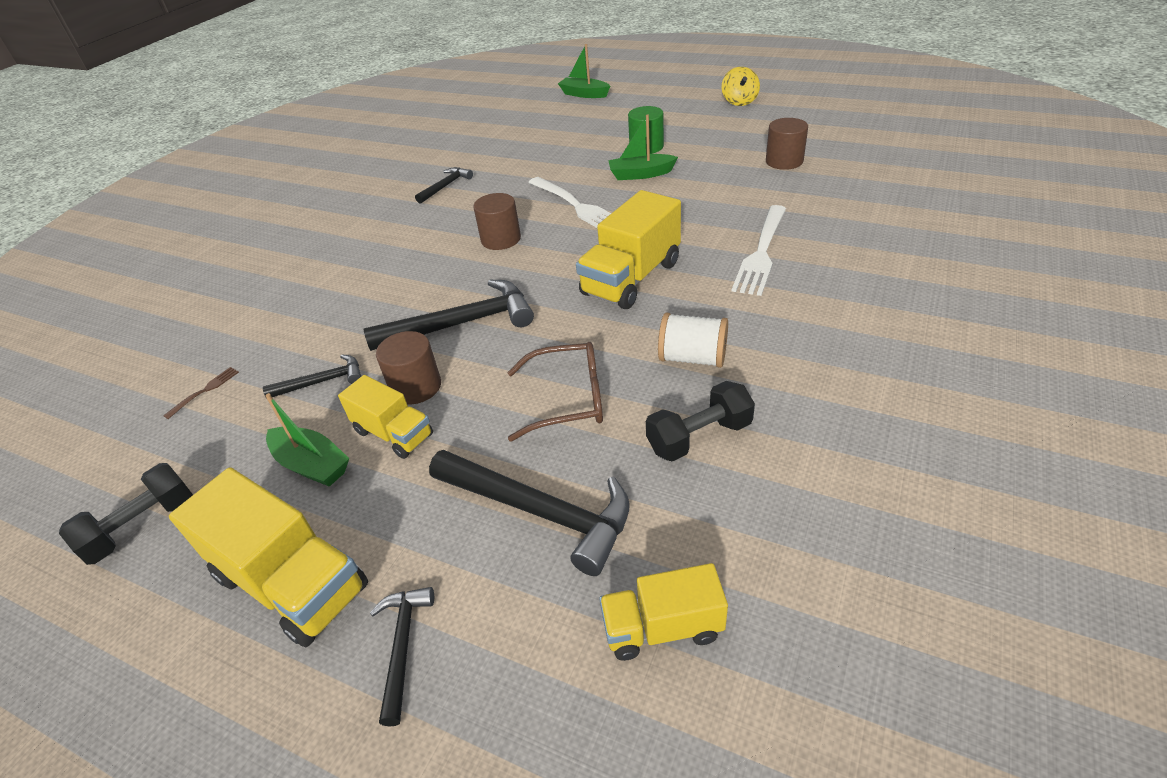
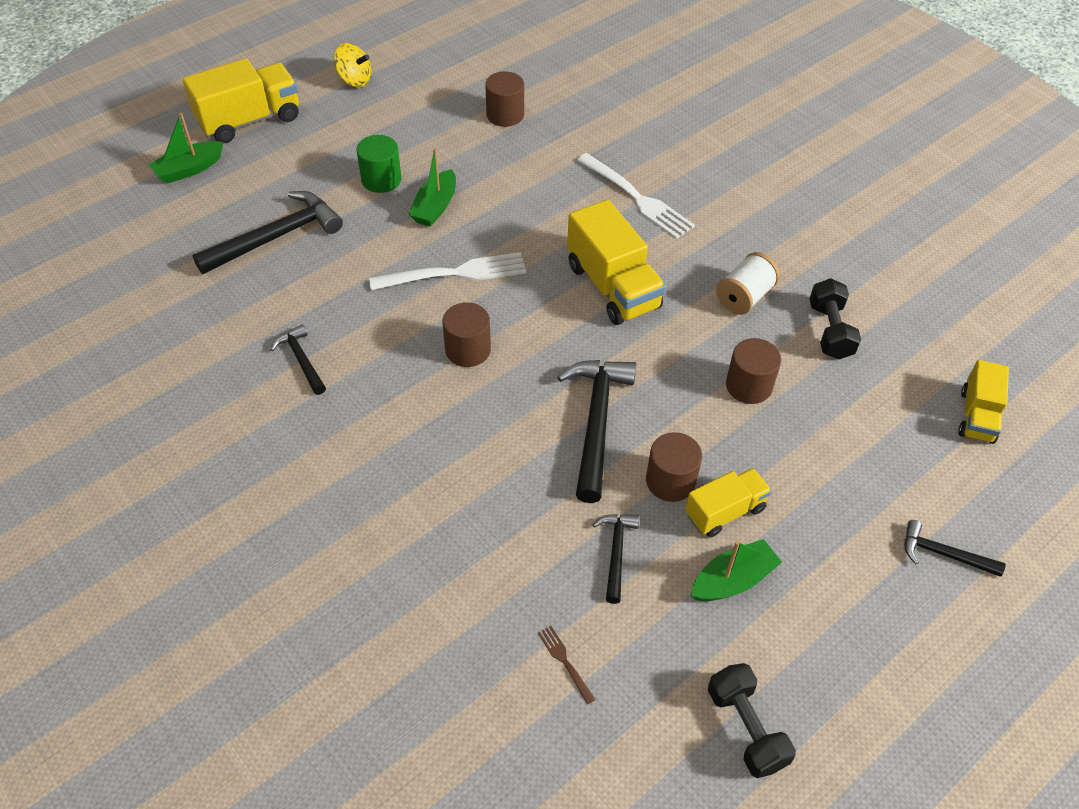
camera: 70 degrees left, 10 degrees up
(291, 582) = (860, 614): yellow truck -> yellow truck (250, 120)
(540, 512) = (859, 443): black hammer -> black hammer (277, 237)
(568, 399) = (748, 386): brown glasses -> brown cylinder

